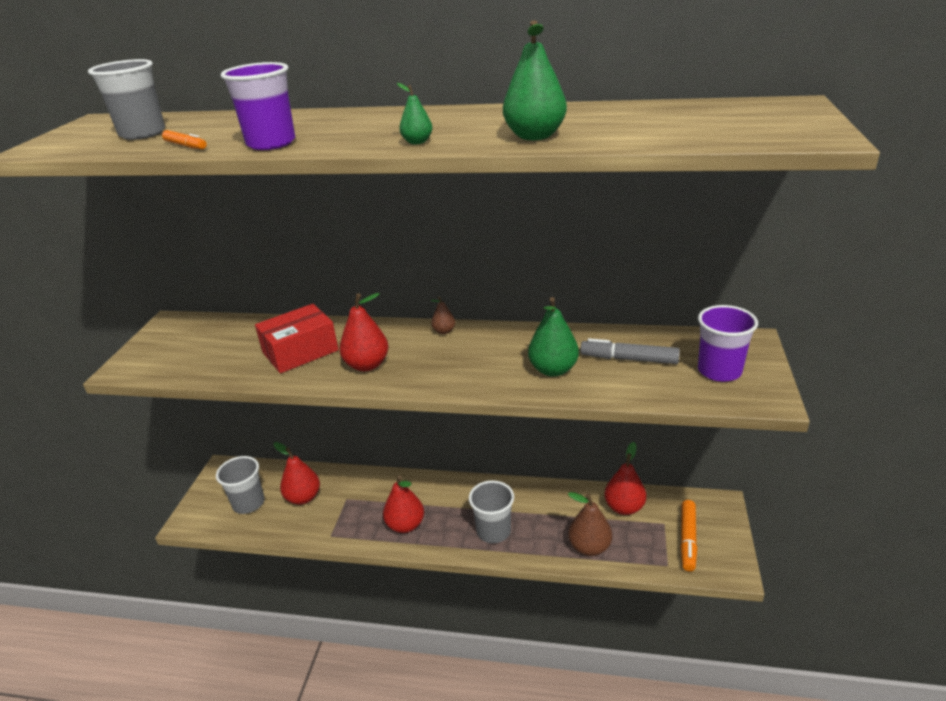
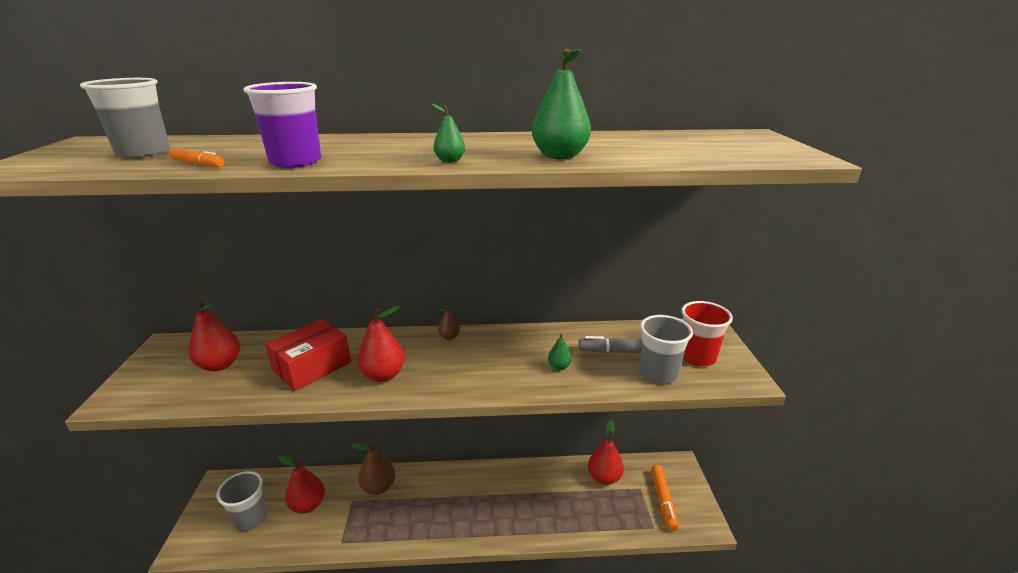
camera: 15 degrees left, 5 degrees down
(405, 525) = (414, 520): red pear -> red pear (220, 365)
(493, 531) = (497, 515): grey cup -> grey cup (658, 373)
(553, 370) = (559, 366): green pear -> green pear, size x0.53
(589, 547) = (584, 519): brown pear -> brown pear (378, 487)
(719, 371) = (697, 357): purple cup -> red cup

